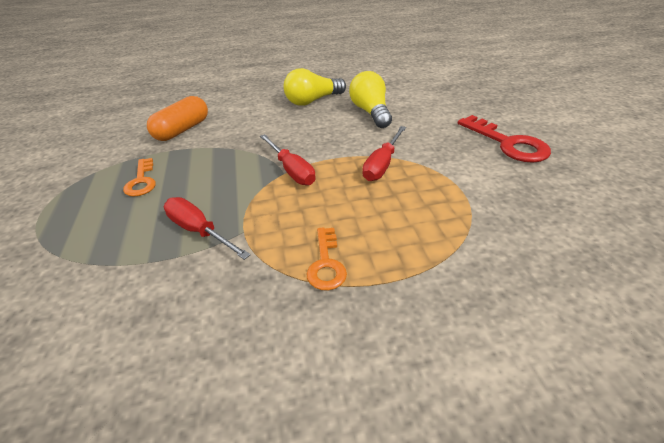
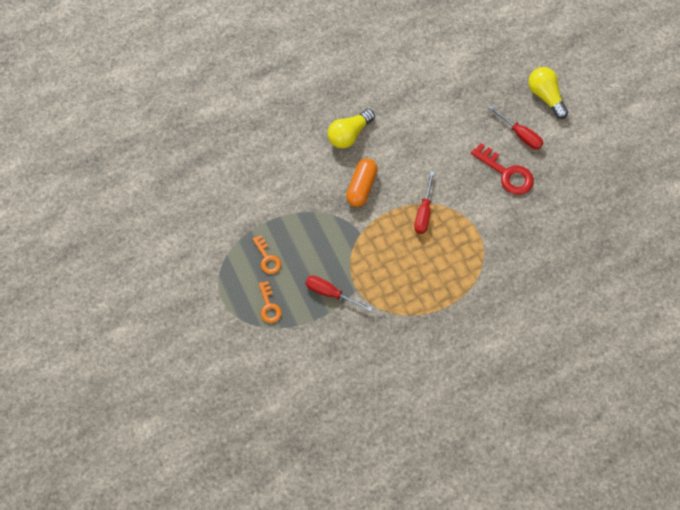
camera: 15 degrees left, 25 degrees up
(182, 130) = (260, 195): orange capsule -> orange capsule (361, 187)
(291, 170) = (364, 229): red screwdriver -> red screwdriver (520, 135)
(326, 264) = (410, 302): orange key -> orange key (269, 306)
(370, 112) = (402, 146): yellow light bulb -> yellow light bulb (545, 96)

